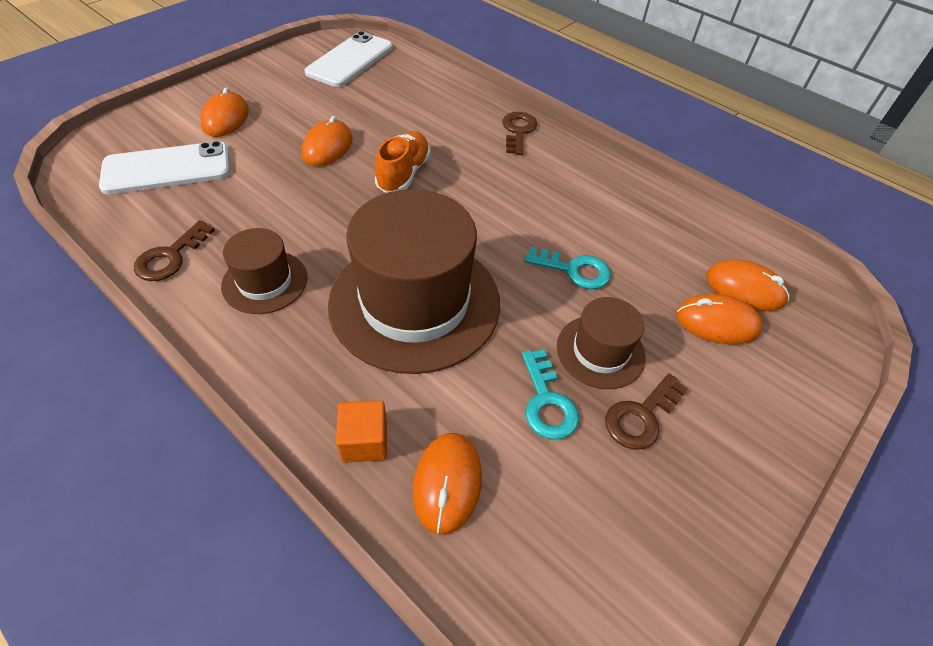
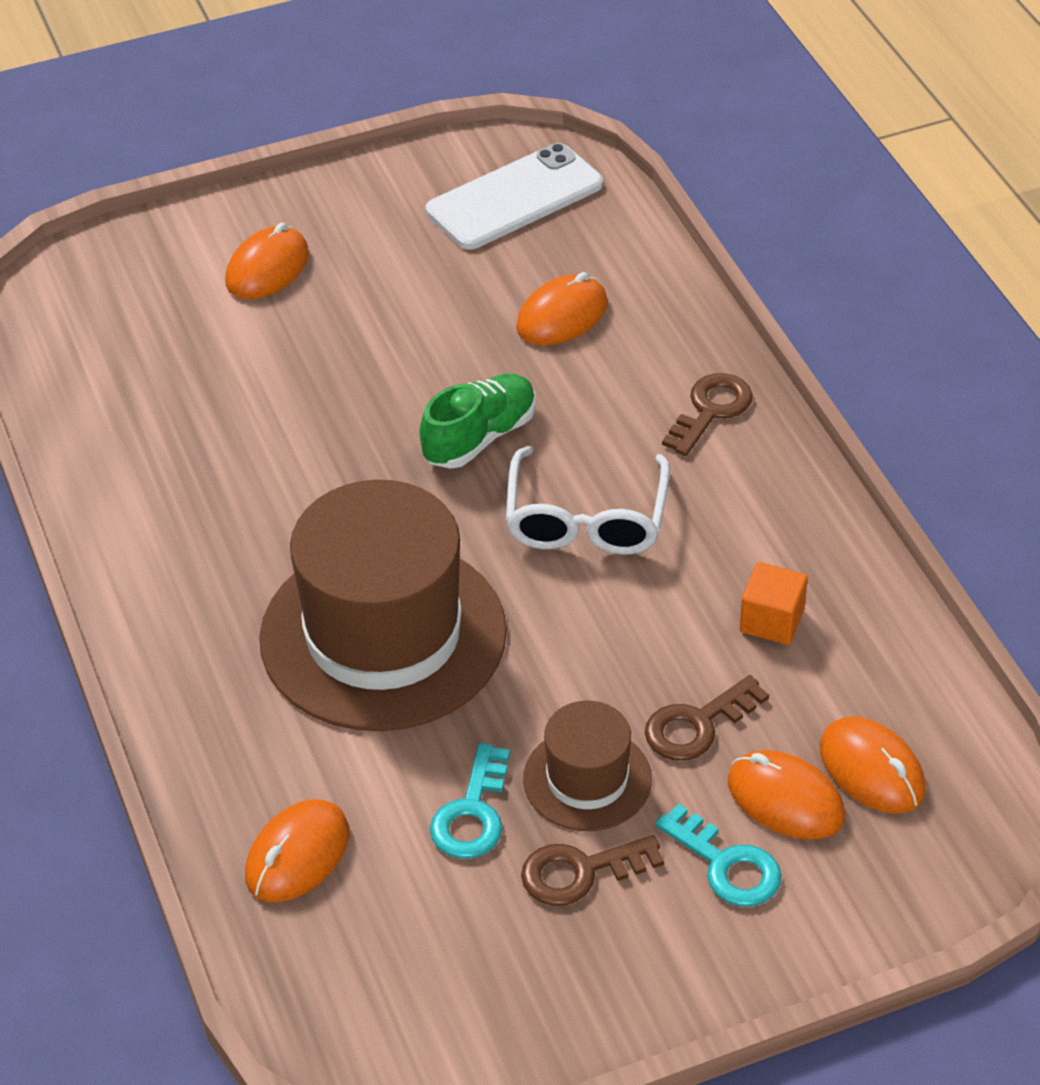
camera: 30 degrees right, 5 degrees down
(167, 169) = (152, 336): white phone -> none
(170, 257) = (107, 475): brown key -> brown key (697, 725)
(265, 282) = (208, 546): brown hat -> none
(327, 147) = (392, 359): orange mouse -> orange mouse (562, 316)
(364, 441) = (230, 779): orange cube -> orange cube (771, 621)
(403, 174) = (479, 437): orange shoe -> green shoe
(492, 200) = (586, 519): none -> white glasses
(574, 270) = (633, 661): turquoise key -> turquoise key (726, 865)

